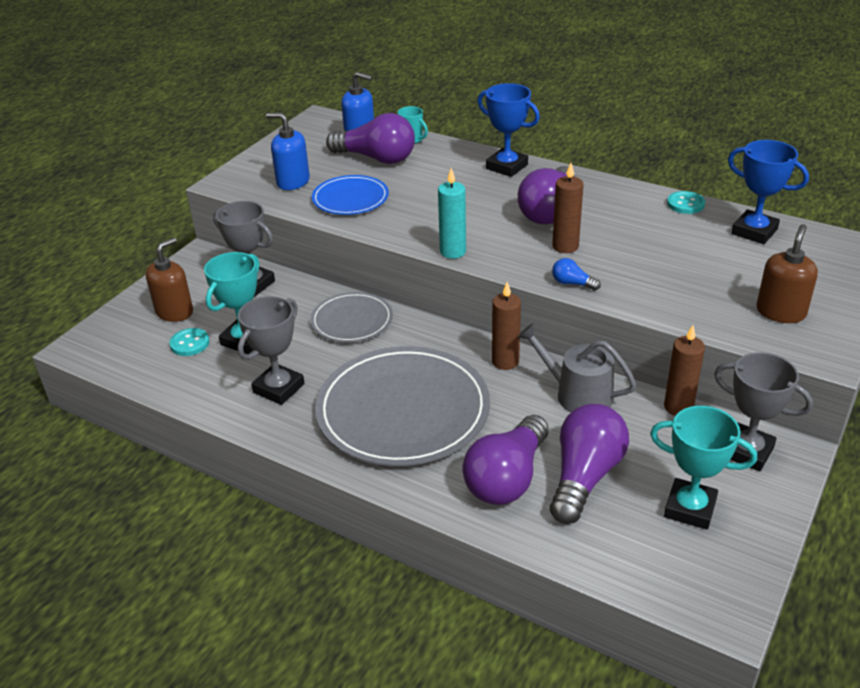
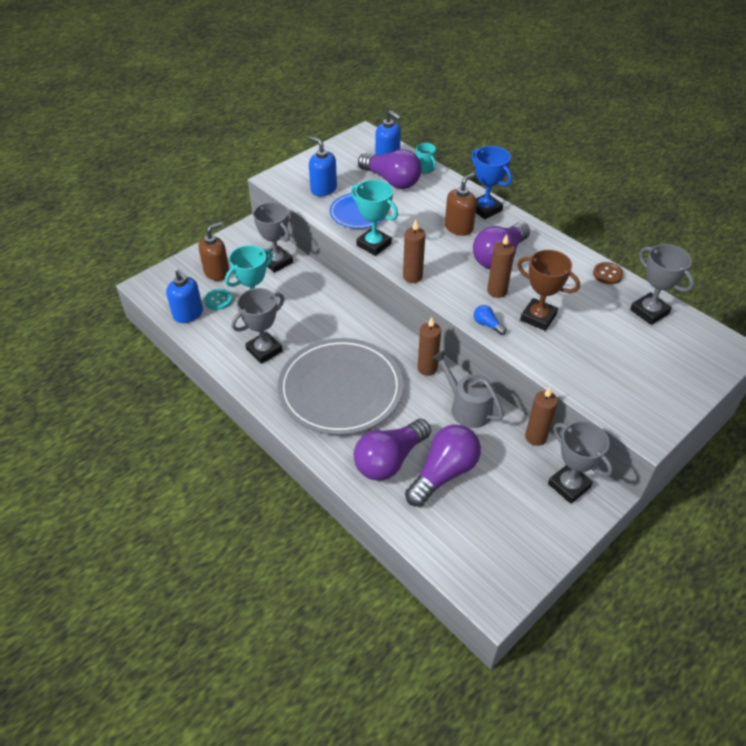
camera: 15 degrees right, 10 degrees up
(153, 368) = (188, 314): none -> blue soap dispenser
(352, 320) = (333, 308): grey plate -> none
(453, 252) = (412, 276): turquoise candle -> brown candle
(629, 263) = (538, 317): none -> brown trophy
(685, 204) = (607, 274): turquoise button -> brown button
(690, 508) = (506, 517): turquoise trophy -> turquoise trophy (374, 244)
(754, 231) = (649, 312): blue trophy -> grey trophy
(780, 312) = (632, 387): brown soap dispenser -> brown soap dispenser (459, 227)

